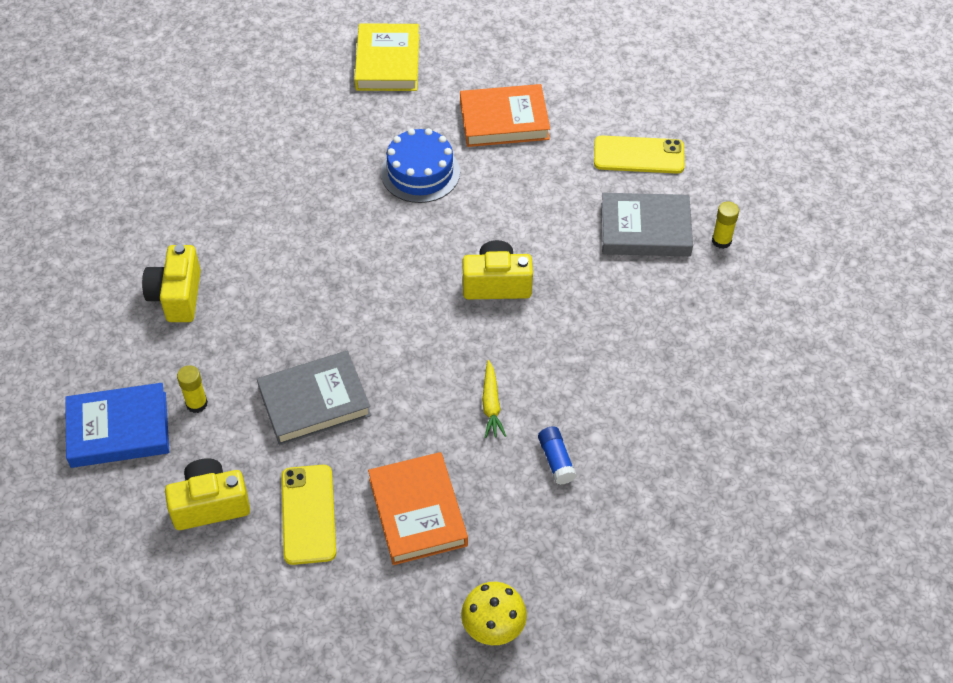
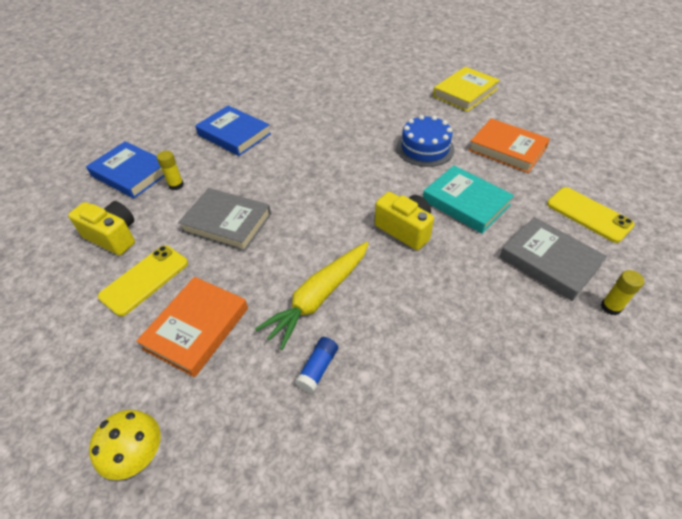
camera: 45 degrees right, 5 degrees down
(177, 296) = (234, 134): yellow camera -> blue book
(491, 404) = (319, 297): yellow carrot -> yellow carrot, size x1.90
(523, 215) = (465, 203): none -> turquoise book

